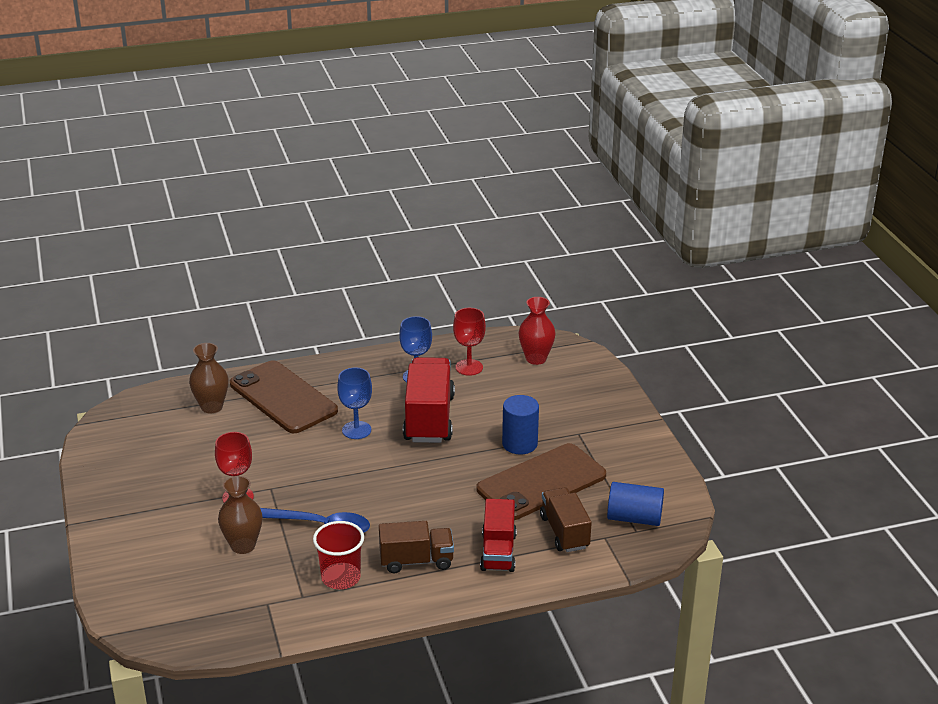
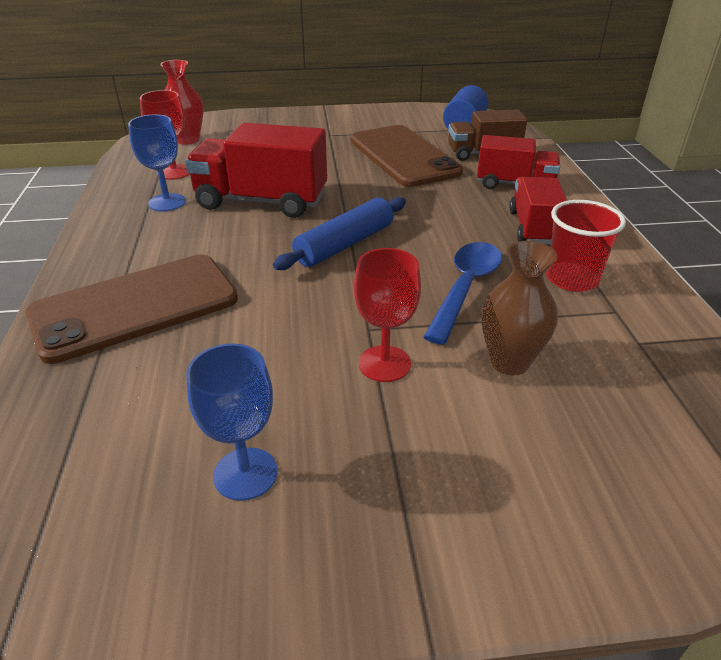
camera: 80 degrees left, 5 degrees up
(211, 407) = (103, 388): brown vase -> none
(356, 430) = (258, 249): blue goblet -> blue goblet (245, 473)
(370, 467) = (345, 244): none -> blue rolling pin
(416, 561) = (533, 228): brown truck -> red truck
(519, 444) = (335, 160): blue cylinder -> none

